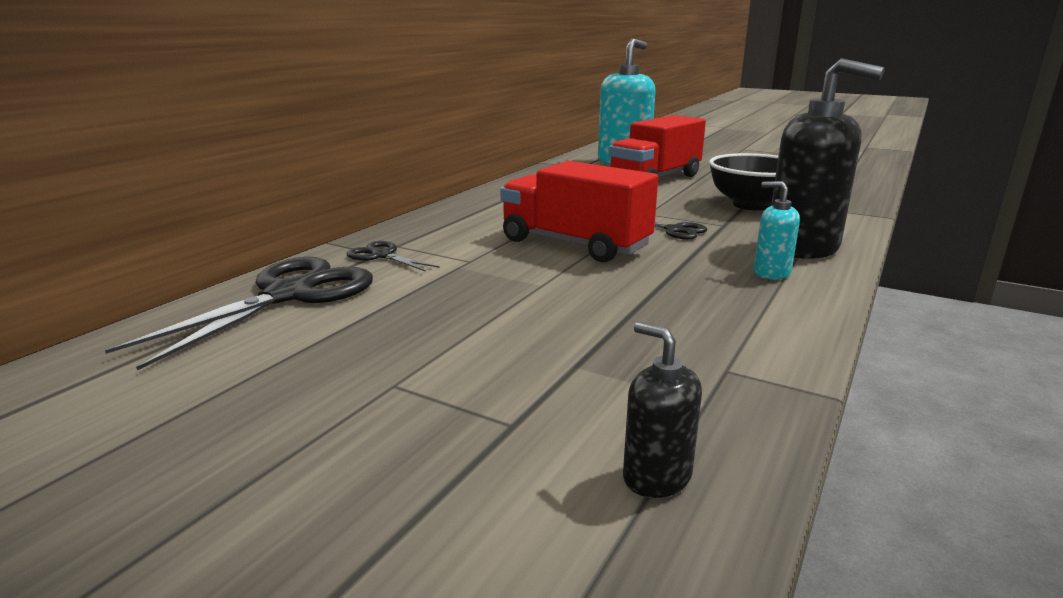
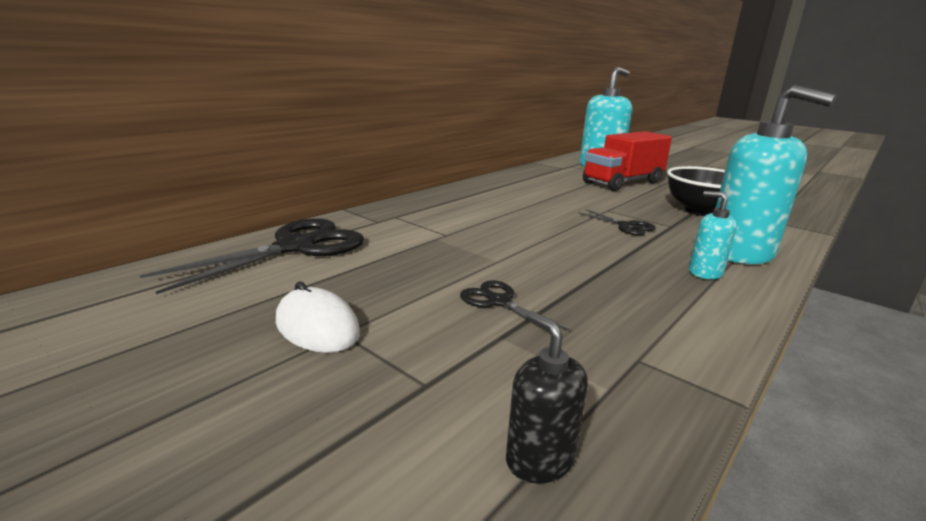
camera: 10 degrees right, 0 degrees up
(360, 381) = (317, 326): none -> white mouse
(382, 256) = (380, 223): black scissors -> black scissors (498, 302)
(574, 244) = (537, 230): red truck -> none
(803, 248) = (740, 253): black soap dispenser -> turquoise soap dispenser

